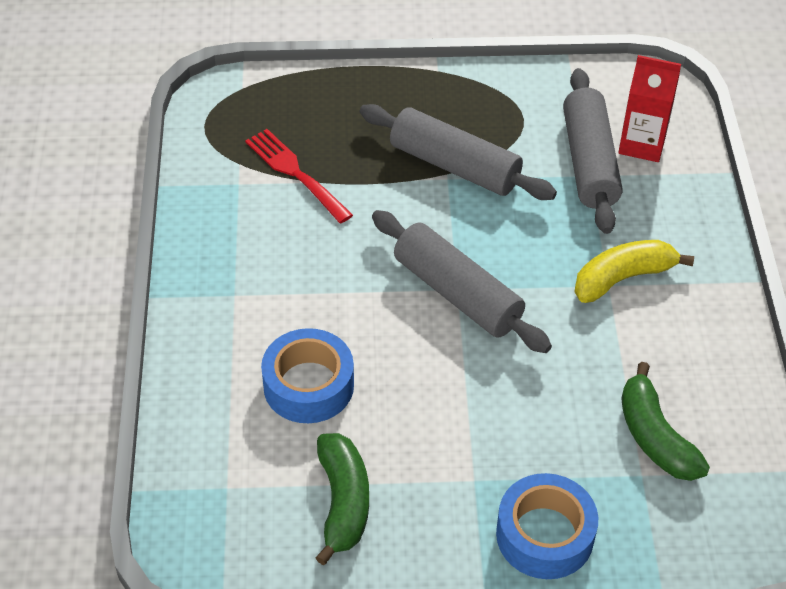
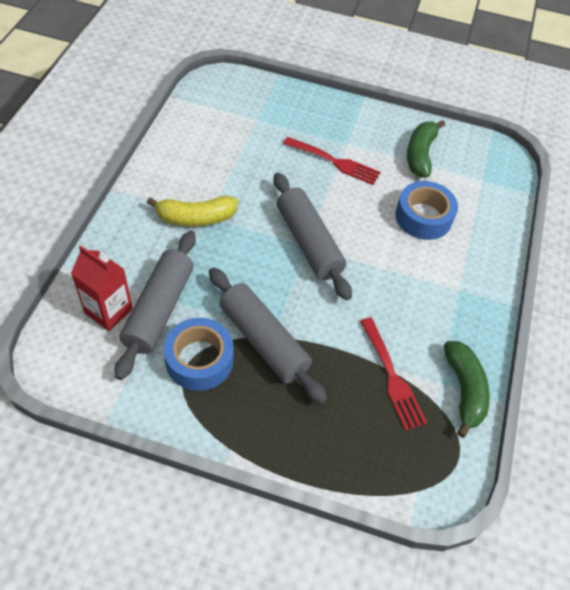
camera: 165 degrees left, 5 degrees up
(477, 436) = (335, 162): none -> red fork
(545, 535) = (322, 111): blue tape -> blue tape (199, 360)
(655, 437) = (238, 132): green banana -> green banana (464, 390)

